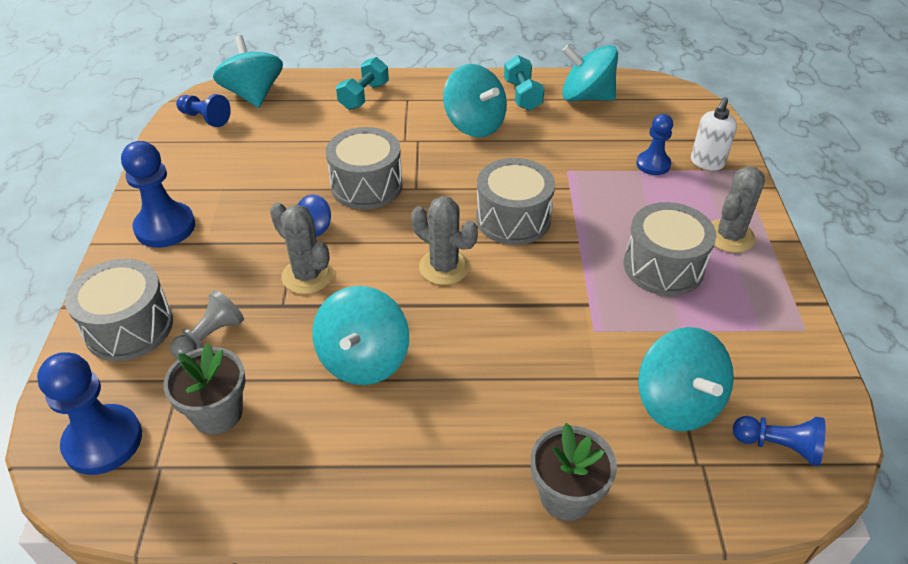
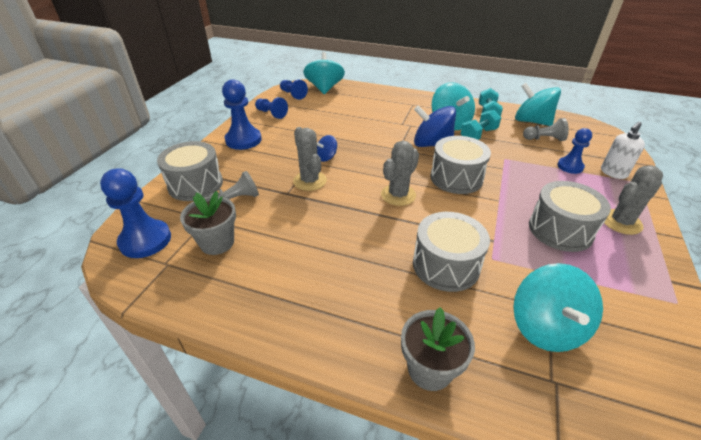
camera: 20 degrees right, 5 degrees down
(363, 359) = (321, 235): turquoise spinning top -> none
(364, 96) = (387, 99): turquoise dumbbell -> turquoise dumbbell (478, 135)
(366, 186) = (368, 142): grey drum -> grey drum (446, 265)
(444, 267) = (398, 195): grey cactus -> grey cactus turned 75 degrees clockwise
(460, 169) = (431, 144): none -> blue spinning top
(610, 125) = (544, 139): none -> grey pawn
(778, 446) = (633, 389): blue pawn -> blue pawn (271, 114)

